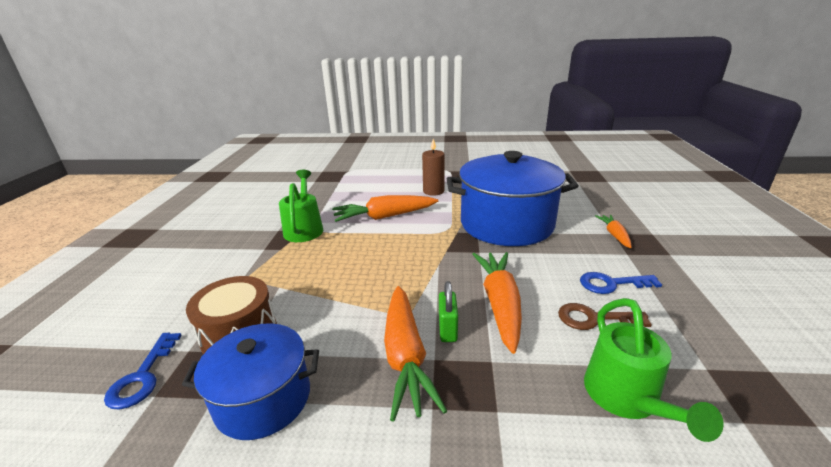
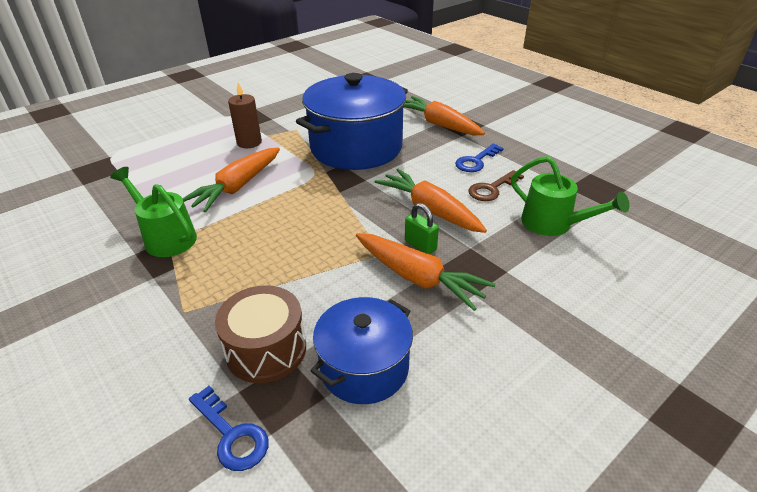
camera: 45 degrees left, 10 degrees up
(614, 235) = (439, 124): orange carrot -> orange carrot, size x1.83

